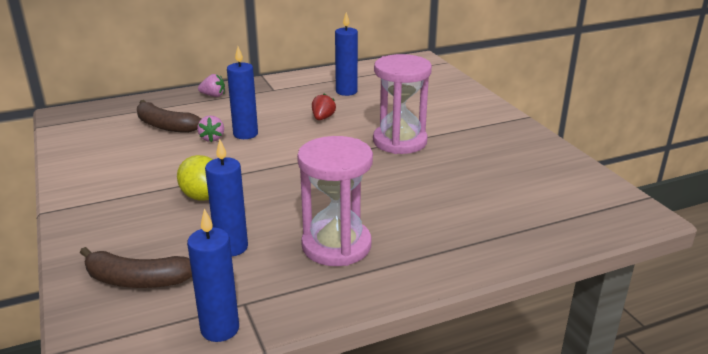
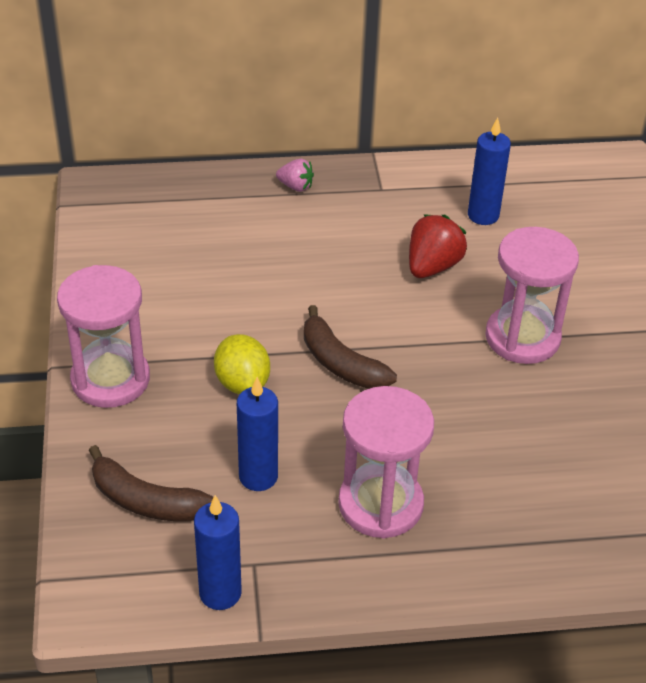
camera: 15 degrees right, 15 degrees up
(92, 212) = (110, 379): none -> pink hourglass
(165, 126) = (221, 238): brown banana -> brown banana (341, 363)
(212, 138) = (276, 276): pink strawberry -> none
(245, 134) = (321, 277): blue candle -> none
(323, 118) = (432, 266): red strawberry -> red strawberry, size x1.68

